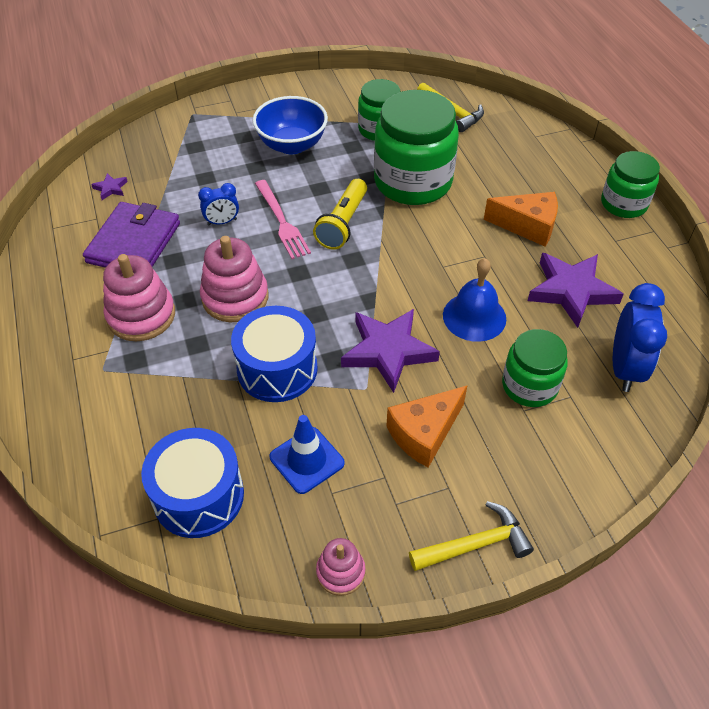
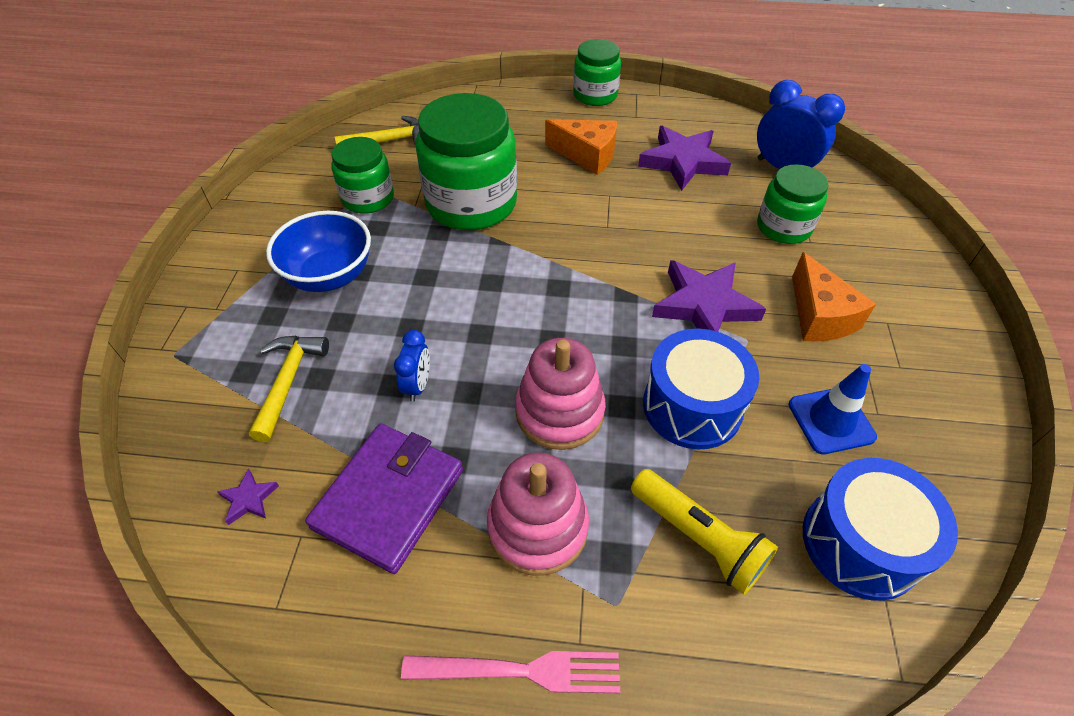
camera: 65 degrees left, 0 degrees up
(134, 243) = (389, 498): purple wallet -> purple wallet turned 75 degrees clockwise
(281, 221) = (457, 328): pink fork -> pink fork (521, 671)
(340, 572) = (978, 438): pink stacking toy -> none
(342, 224) = (498, 277): yellow flashlight -> yellow flashlight (698, 538)
(474, 316) = (685, 230): blue bell -> none
(476, 544) = (954, 326): yellow hammer -> yellow hammer (288, 381)
(527, 226) = (587, 155): orange cheese -> orange cheese turned 75 degrees clockwise

